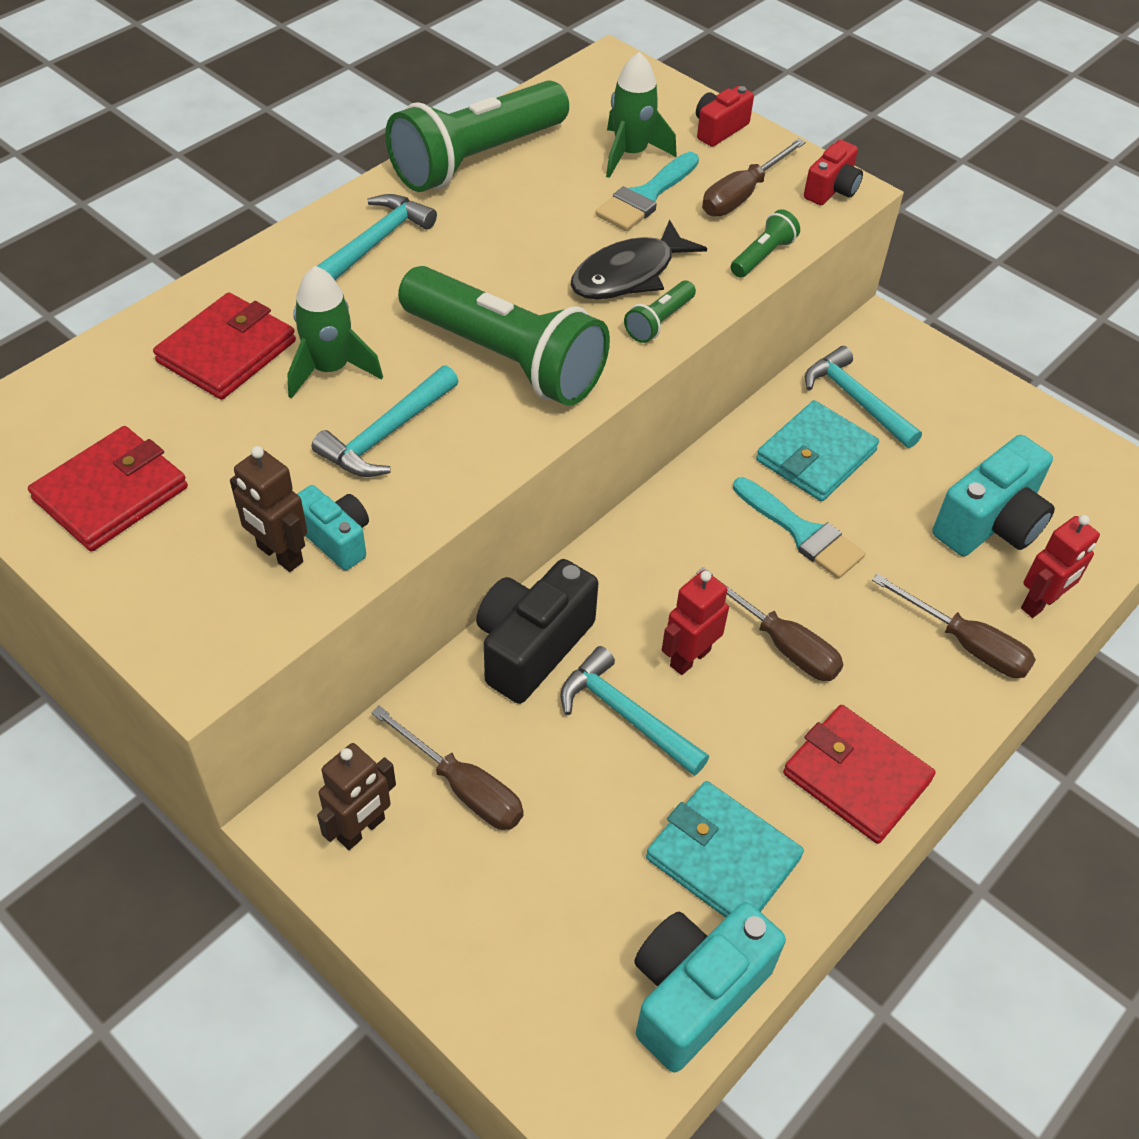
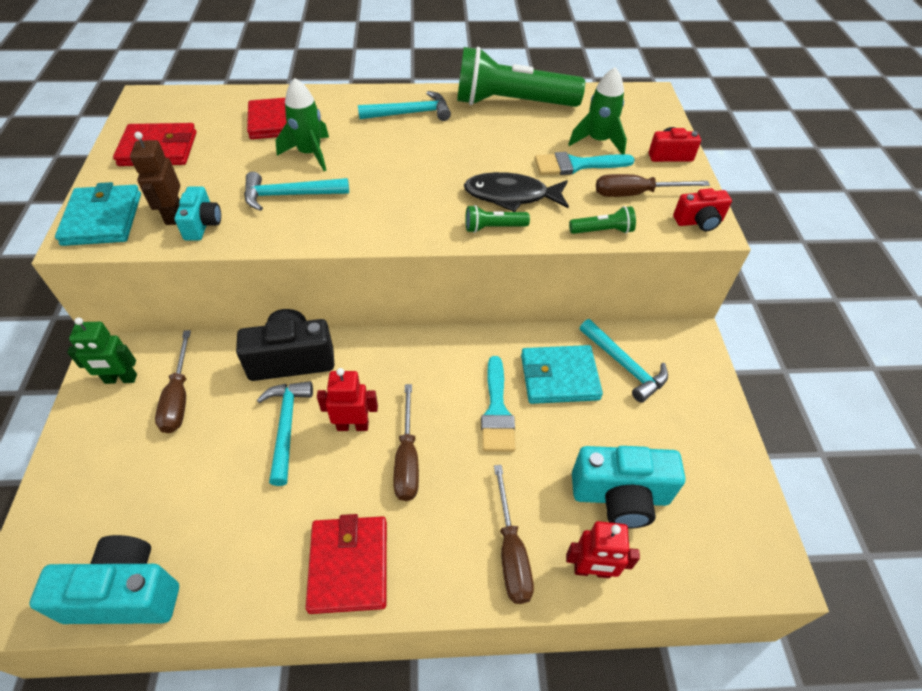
camera: 45 degrees right, 0 degrees up
(361, 829) = (120, 379): brown robot -> green robot
(506, 358) = (391, 197): green flashlight -> none
(723, 858) = (230, 540): turquoise wallet -> turquoise wallet (103, 219)
(856, 400) = (624, 365): turquoise hammer -> turquoise hammer turned 135 degrees clockwise

